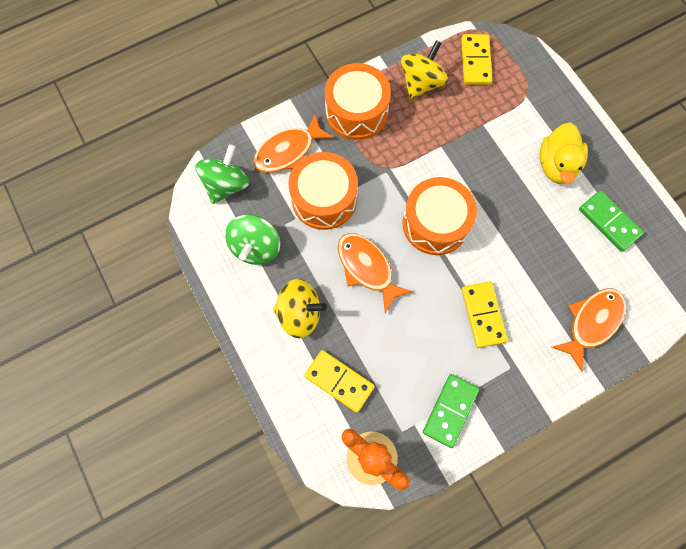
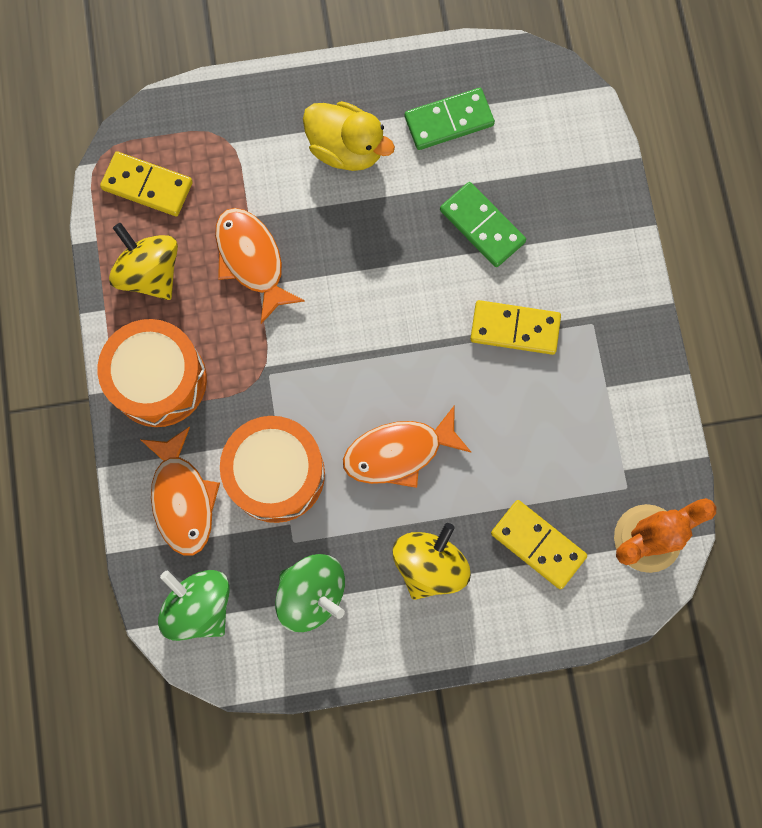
camera: 70 degrees left, 5 degrees up
(339, 381) = (538, 544): yellow domino -> yellow domino turned 75 degrees clockwise
(435, 223) = (369, 338): orange drum -> none
(450, 410) = (621, 418): green domino -> green domino (482, 226)
(591, 323) = (571, 202): orange fish -> orange fish (252, 260)

